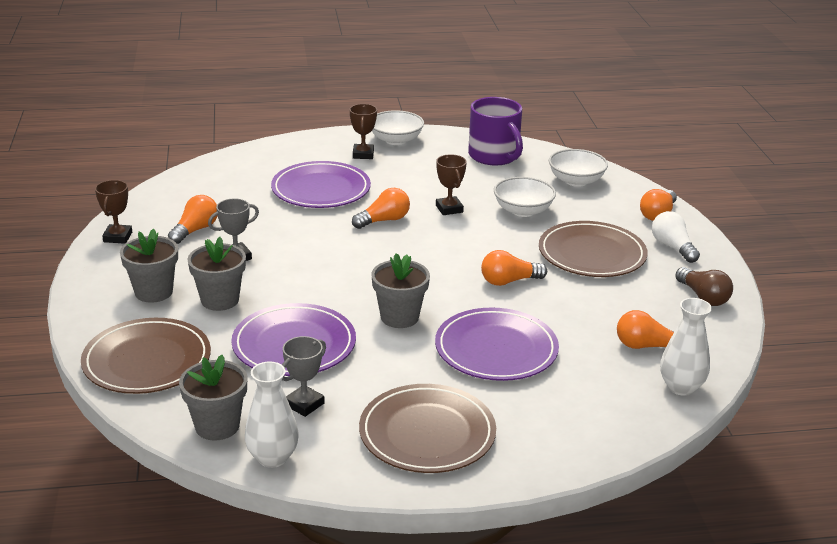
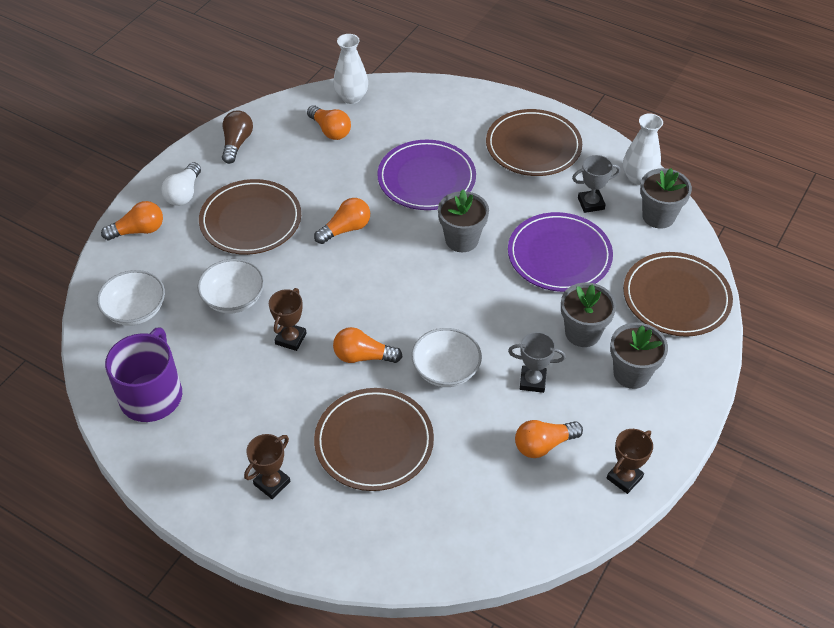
camera: 140 degrees left, 20 degrees up
(321, 189) = (374, 442): purple plate -> brown plate
(396, 140) = (209, 491): white bowl -> white bowl (446, 370)
(509, 281) = (346, 229): orange light bulb -> orange light bulb turned 60 degrees counterclockwise

